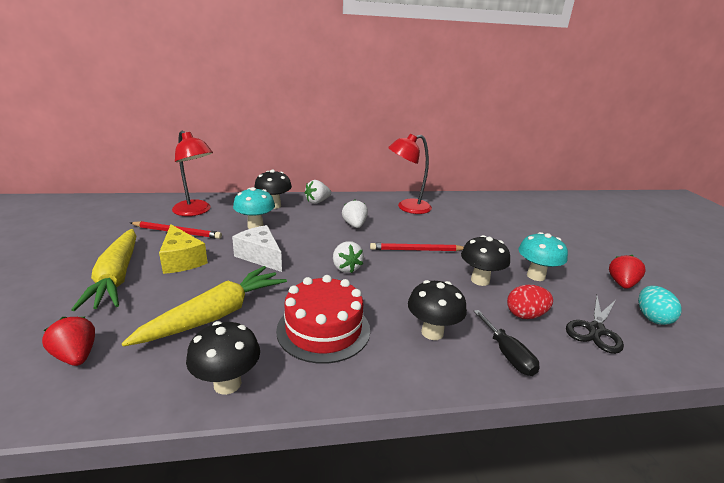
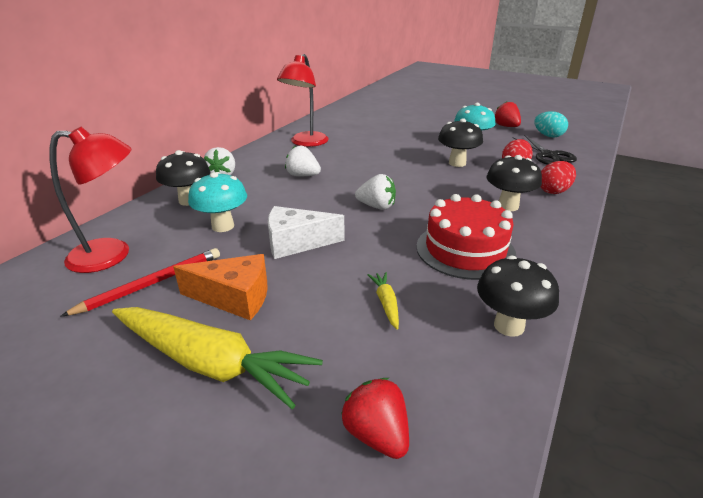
camera: 50 degrees left, 5 degrees up
(76, 356) = (377, 434): red strawberry -> red strawberry turned 60 degrees clockwise
(182, 260) = (234, 297): yellow cheese -> orange cheese
(215, 315) = (386, 303): yellow carrot -> yellow carrot, size x0.42
(417, 250) = (385, 167): red pencil -> none
(507, 354) = (553, 191): black screwdriver -> red egg

